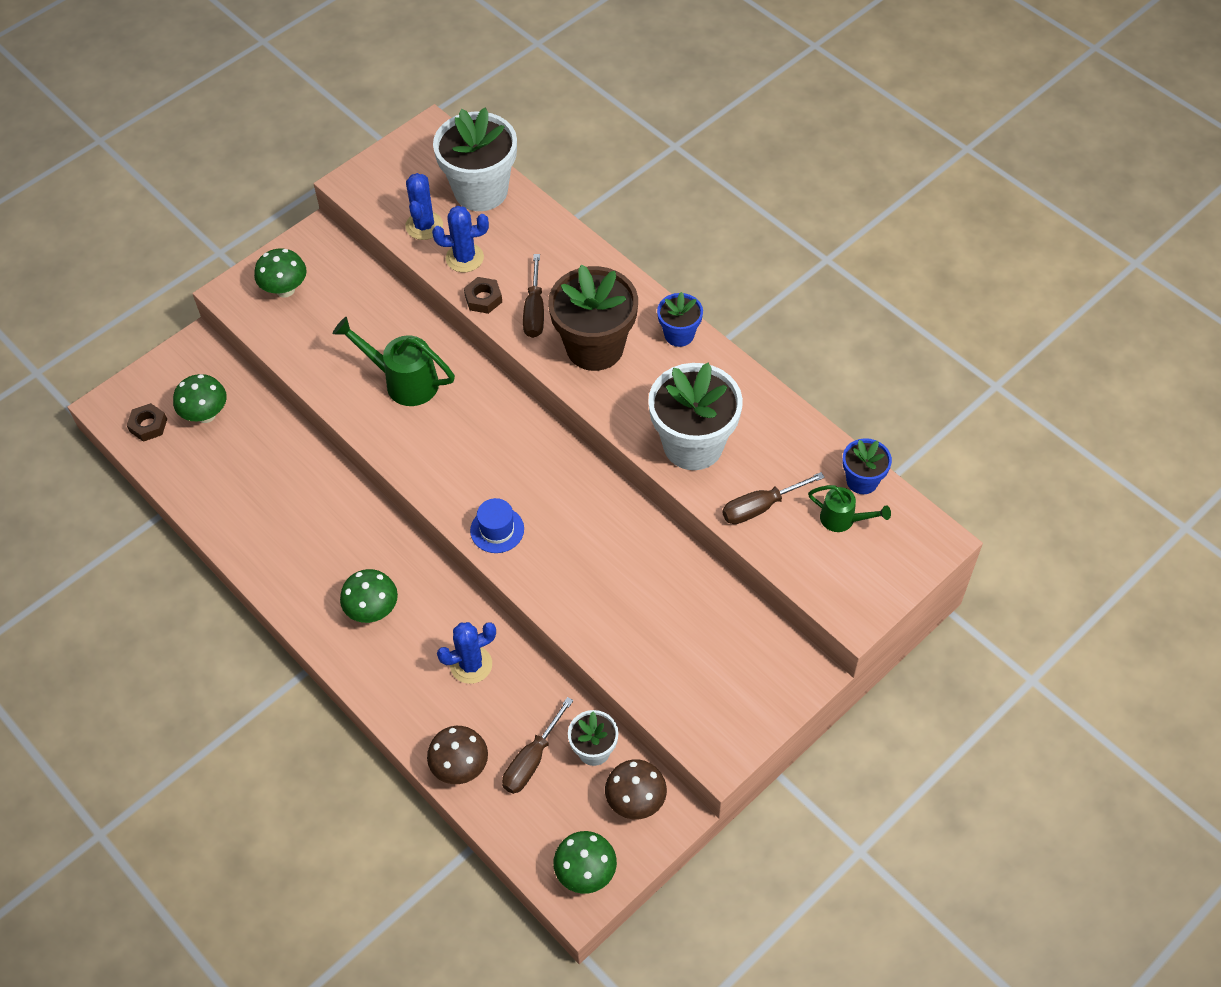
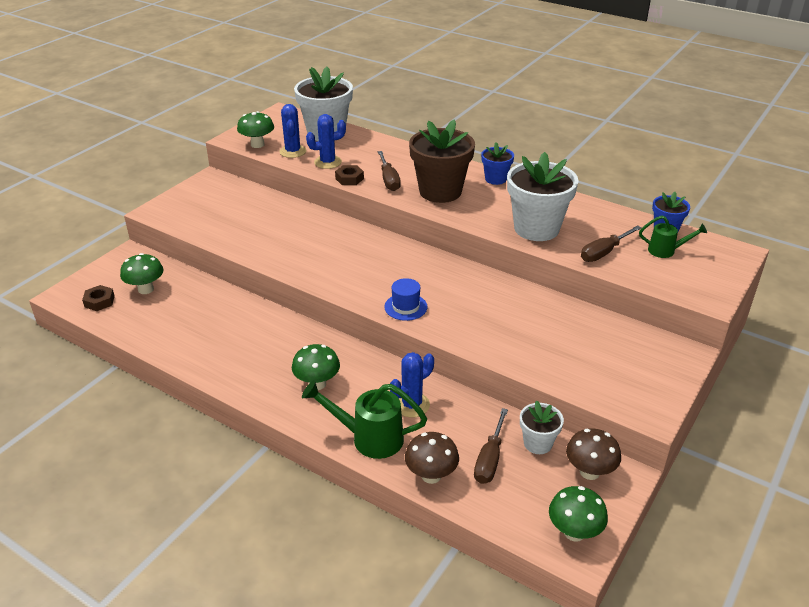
camera: 15 degrees left, 20 degrees down
(285, 290) = (195, 205): green mushroom -> green mushroom (257, 144)
(403, 381) = (301, 239): green watering can -> green watering can (369, 438)

